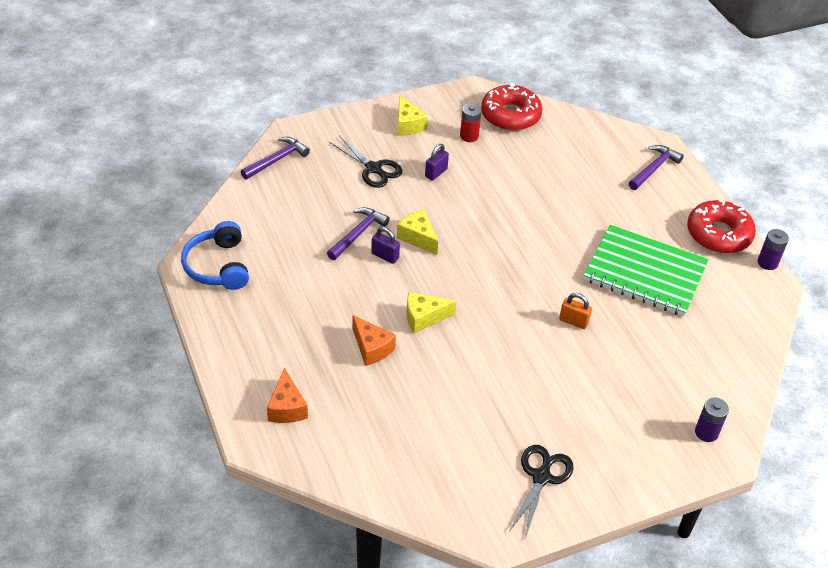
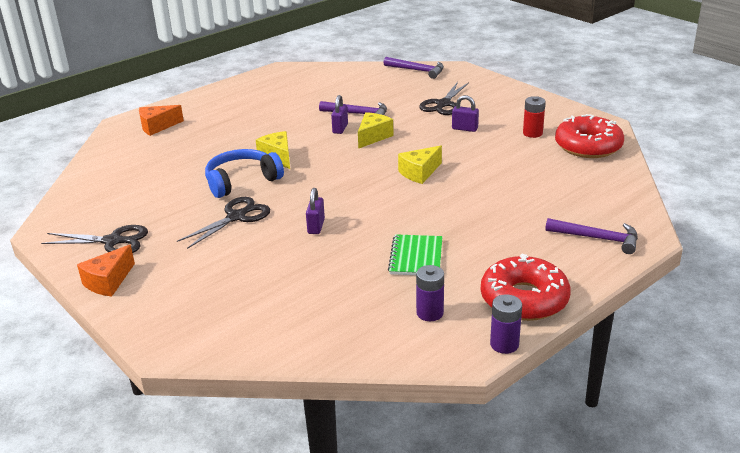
camera: 75 degrees right, 15 degrees down
(218, 266) = (286, 77): blue headphones -> blue headphones (241, 181)
(371, 348) = (232, 143): orange cheese -> orange cheese (108, 281)
(408, 125) = (516, 106): yellow cheese -> yellow cheese (419, 173)
(533, 373) = (236, 217): none -> black scissors
(573, 321) = (316, 226): orange padlock -> purple padlock
(645, 273) = (416, 257): green notebook -> green notebook, size x0.52
(706, 432) = (196, 330): purple battery -> purple battery (430, 313)

